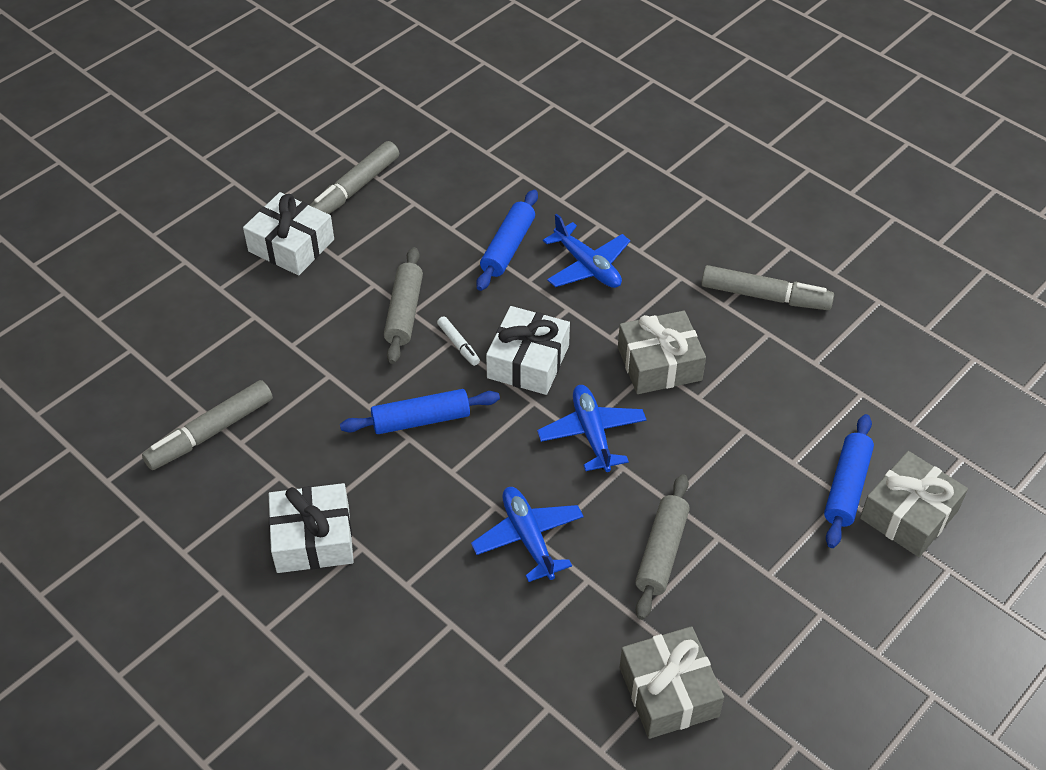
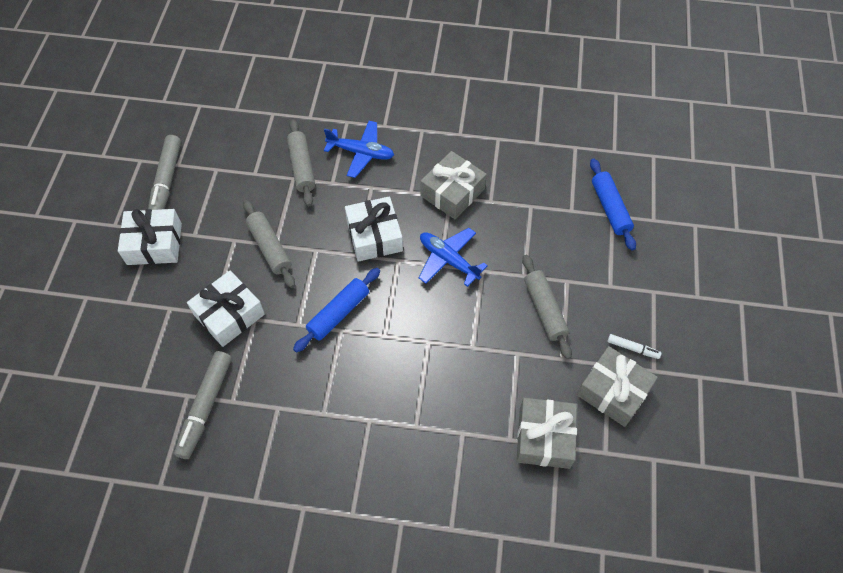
camera: 35 degrees left, 10 degrees up
(313, 538) = (334, 435): white gift -> white gift (229, 314)
(458, 344) = (322, 249): white marker -> white marker (633, 348)
(508, 247) = (302, 167): blue rolling pin -> grey rolling pin
(528, 538) = (464, 349): blue plane -> none
(765, 296) = (479, 116): grey marker -> none
(909, 514) = (652, 205): grey gift -> grey gift (544, 437)

